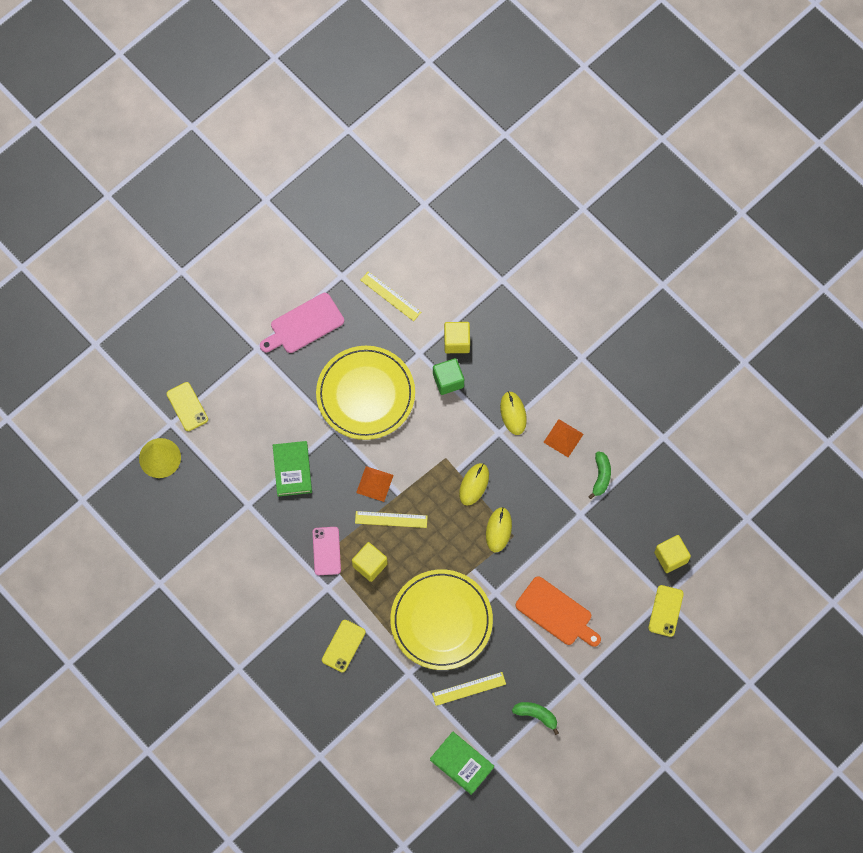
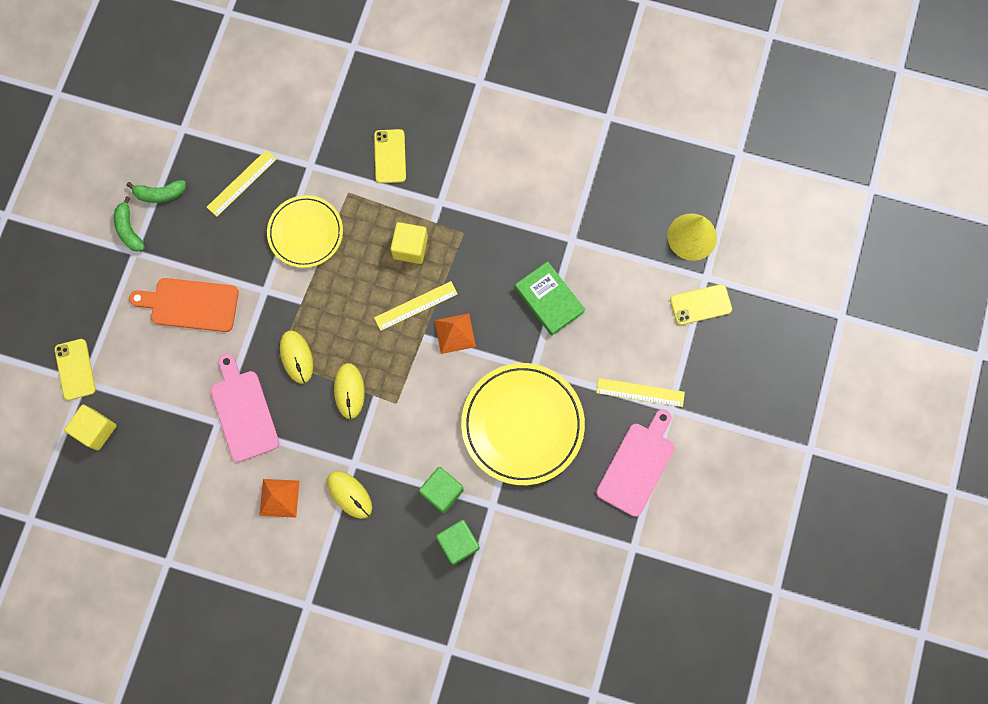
camera: 150 degrees right, 5 degrees up
(187, 406) = (700, 304): yellow phone -> yellow phone turned 45 degrees counterclockwise
(326, 551) = (463, 237): pink phone -> none
(390, 296) = (563, 555): yellow ruler -> yellow ruler (640, 392)
(441, 621) = (305, 233): yellow plate -> yellow plate, size x0.64
(456, 342) = (458, 543): yellow cube -> green cube
(462, 763) = (211, 111): green book -> none
(557, 511) = (243, 412): none -> pink cutting board
(601, 476) = (215, 477): green banana -> green banana (129, 230)

